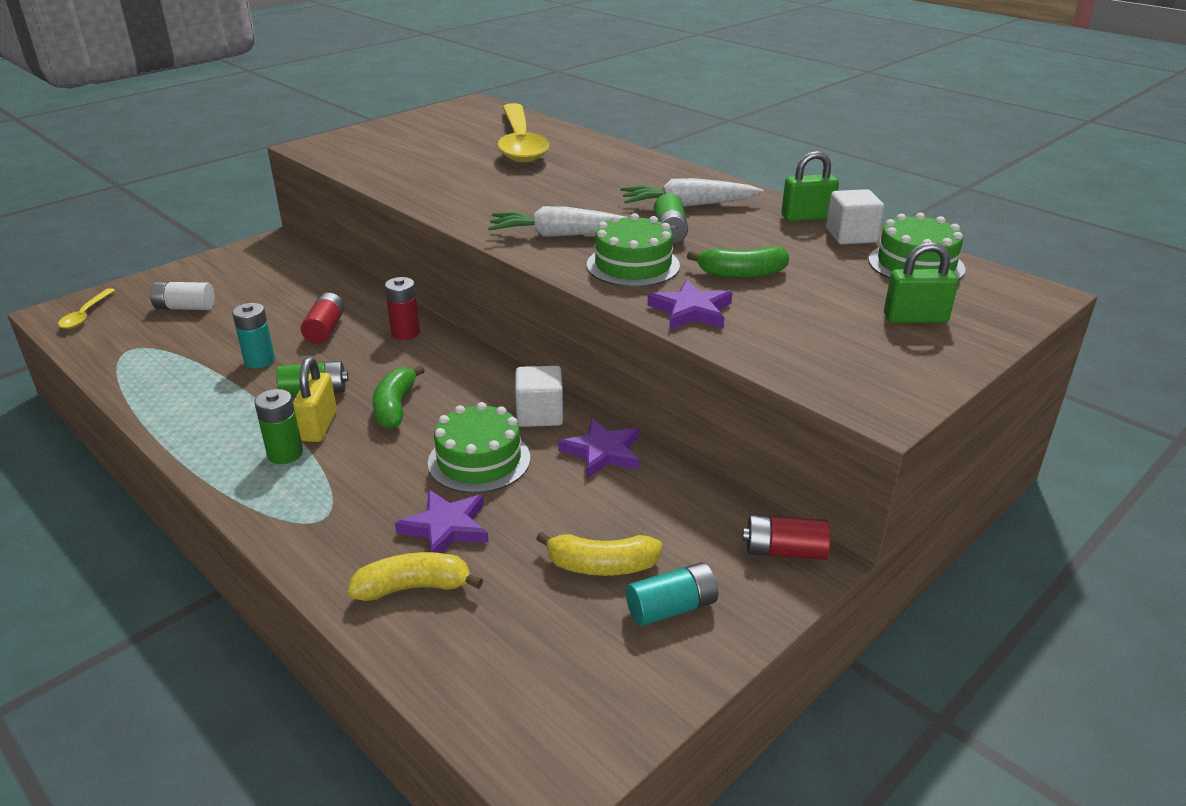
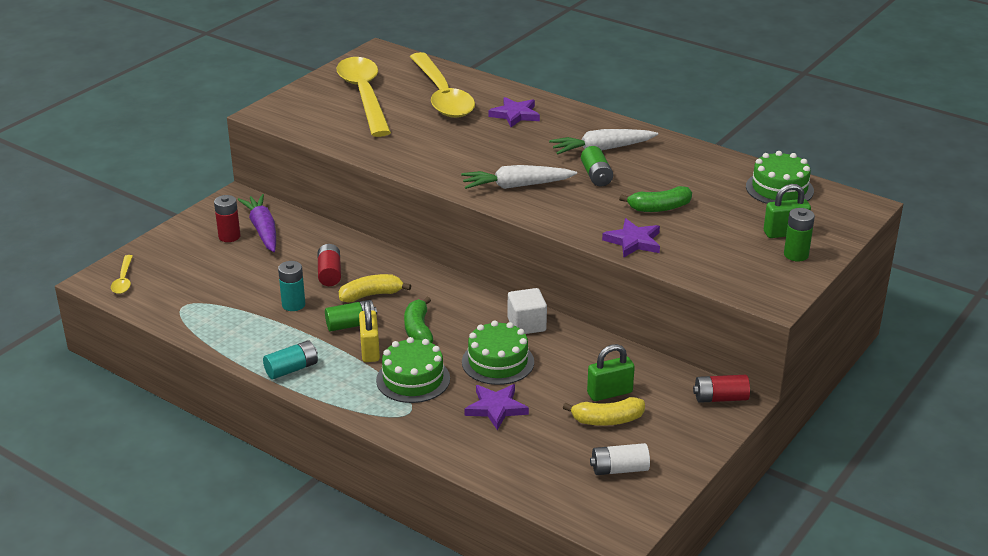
camera: 10 degrees left, 0 degrees up
(185, 307) = (202, 266): white battery -> white battery (619, 469)
(279, 276) = (263, 230): none -> purple carrot
(285, 454) = (357, 372): green battery -> green battery (796, 255)
(405, 333) = (395, 270): red battery -> red battery (229, 236)
(413, 587) = (492, 446): yellow banana -> yellow banana (371, 295)
(432, 138) = (364, 96): none -> yellow spoon
(602, 452) = (581, 347): purple star -> purple star (515, 115)
(633, 265) = (580, 208): green cake -> green cake (413, 379)
(671, 608) = (659, 439): turquoise battery -> turquoise battery (292, 369)
(807, 217) = (694, 153): green padlock -> green padlock (609, 393)
(851, 236) = (729, 167): white cube -> none

